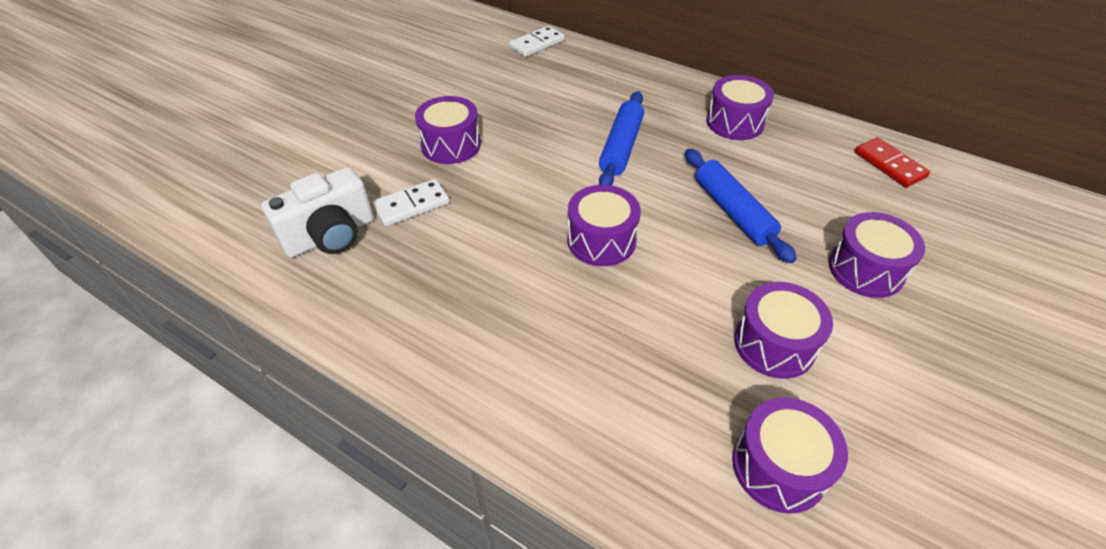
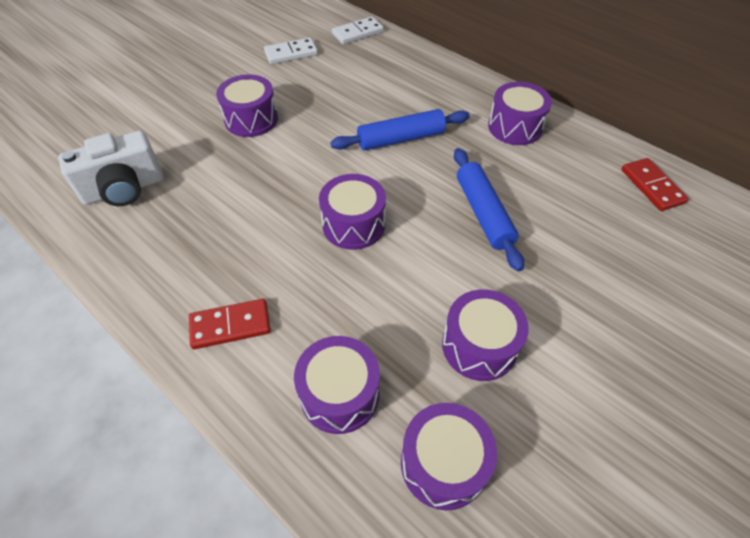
camera: 10 degrees right, 5 degrees up
(411, 205) = (200, 170): white domino -> white domino (291, 53)
(503, 363) = (230, 325): none -> red domino
(621, 147) = (401, 139): blue rolling pin -> blue rolling pin turned 45 degrees clockwise
(865, 269) = (592, 287): purple drum -> purple drum (339, 394)

